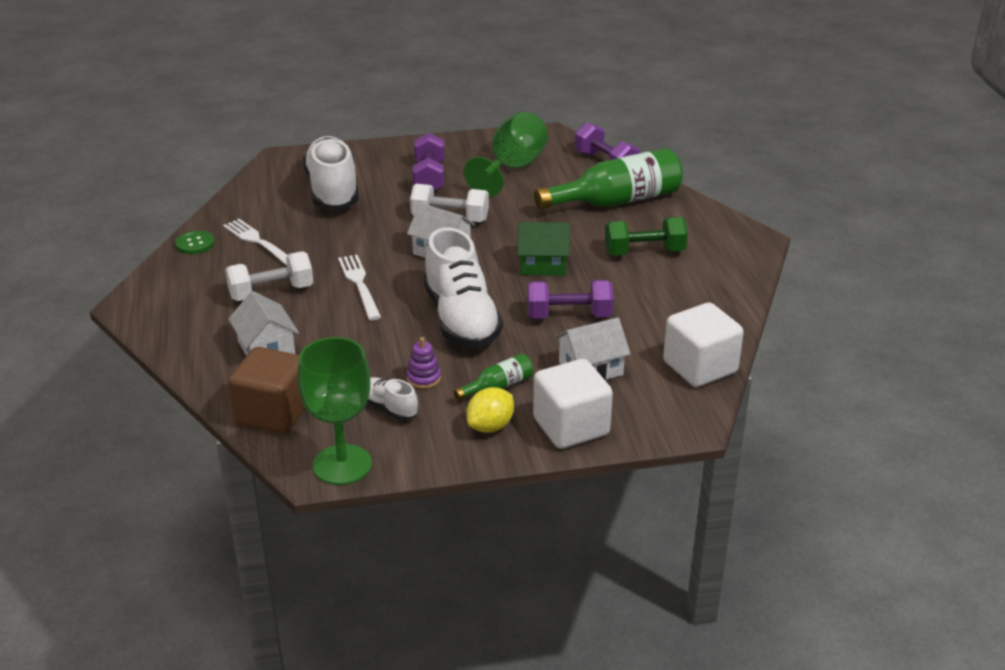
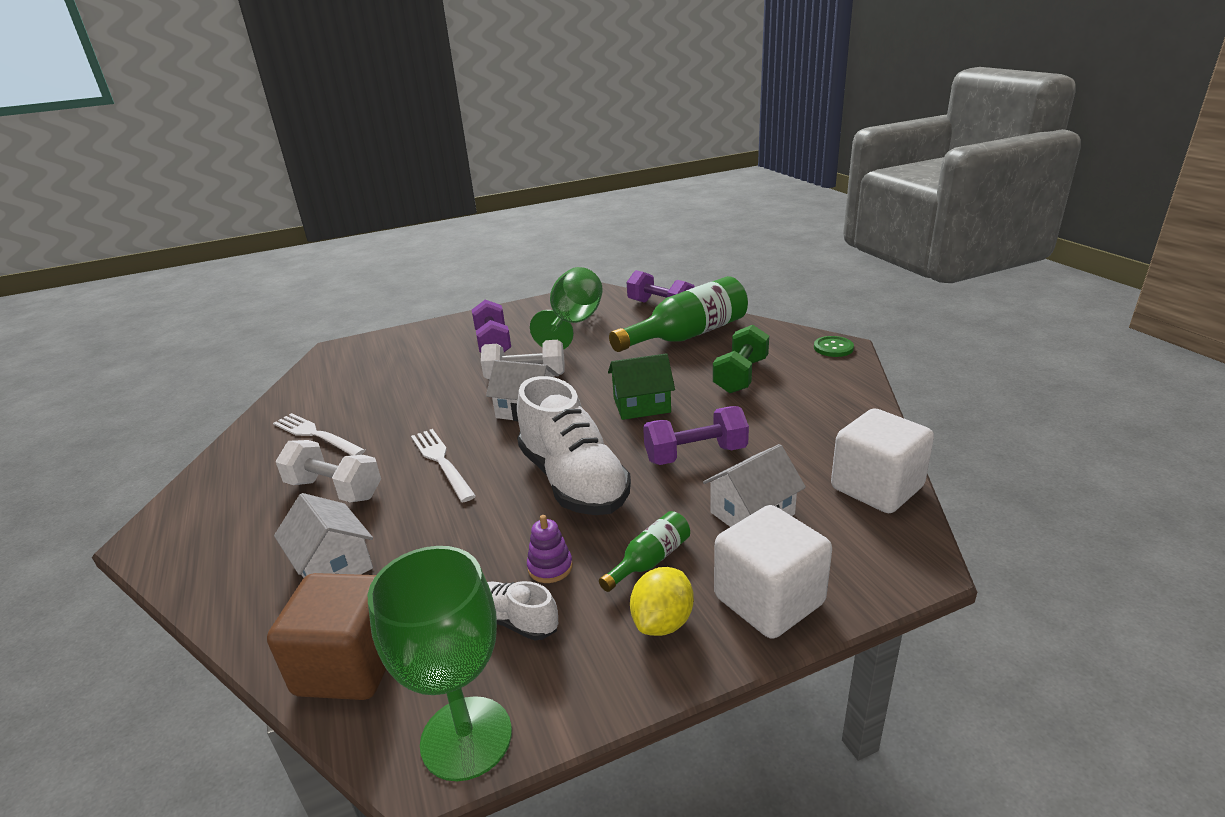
camera: 10 degrees left, 5 degrees down
(195, 244) = (239, 449): green button -> green button (833, 348)
(271, 292) = (334, 489): white dumbbell -> white dumbbell turned 60 degrees clockwise
(333, 191) = (394, 370): white shoe -> none
(644, 252) = (741, 376): green dumbbell -> green dumbbell turned 45 degrees counterclockwise

